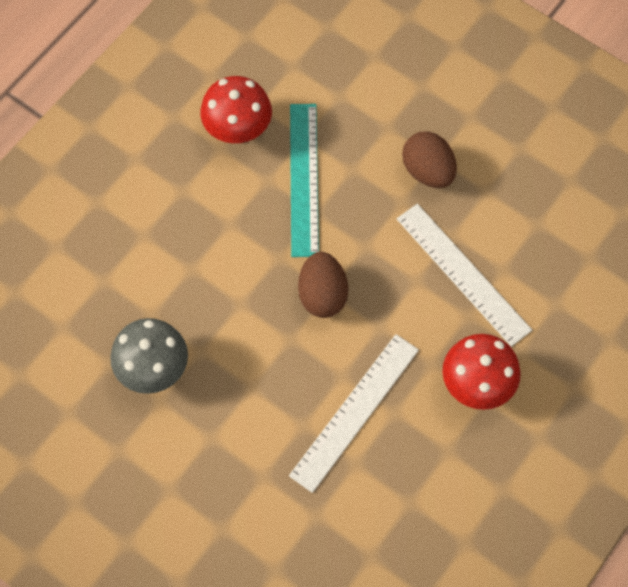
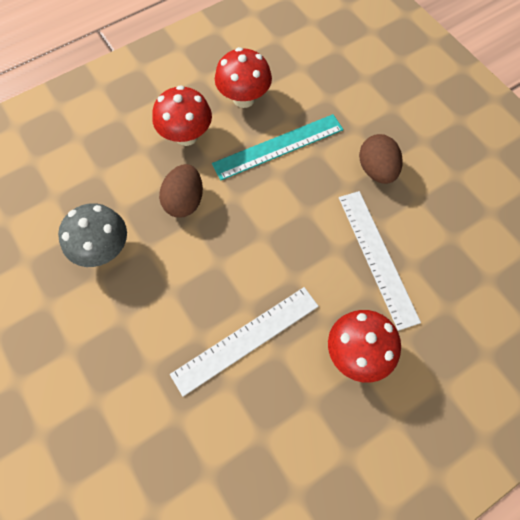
camera: 20 degrees right, 0 degrees up
(188, 201) = (186, 136): none -> red mushroom
(304, 179) = (278, 146): turquoise ruler -> turquoise ruler turned 45 degrees clockwise
(322, 295) = (257, 236): brown egg -> brown egg (184, 201)

